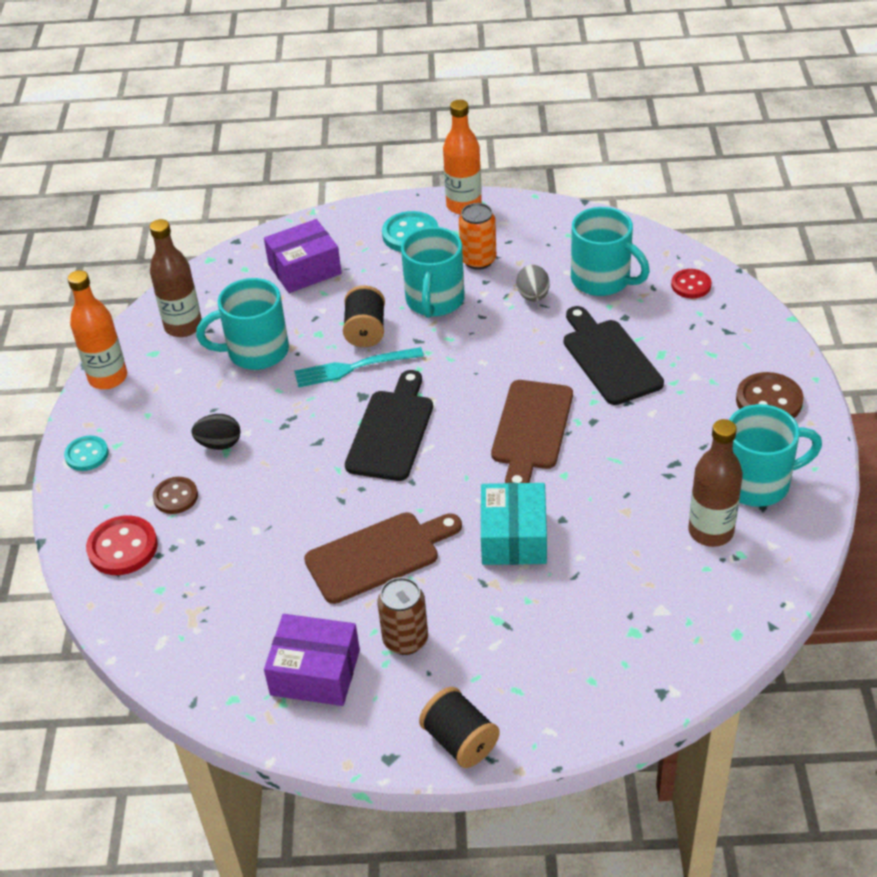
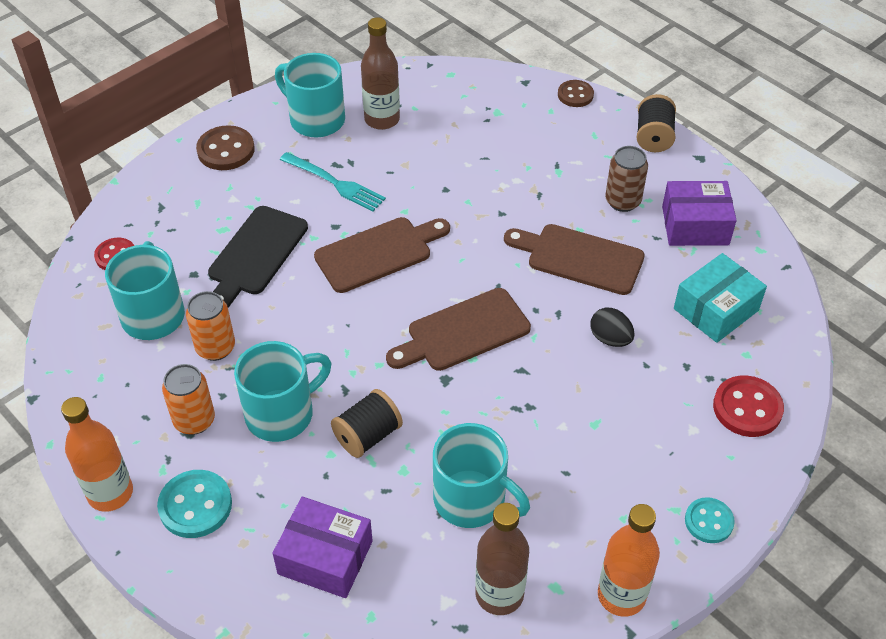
camera: 135 degrees left, 5 degrees up
(175, 497) = (671, 416): brown button -> brown button (575, 95)
(219, 444) = (594, 434): black egg -> black egg (610, 339)
(315, 672) = (695, 225): purple box -> purple box turned 60 degrees counterclockwise
(354, 367) = (420, 409): turquoise fork -> turquoise fork (335, 183)
(392, 431) = (463, 332): black cutting board -> brown cutting board
(513, 537) = (487, 202): turquoise box -> turquoise box (716, 309)
(533, 296) = (215, 348): grey egg -> orange can

